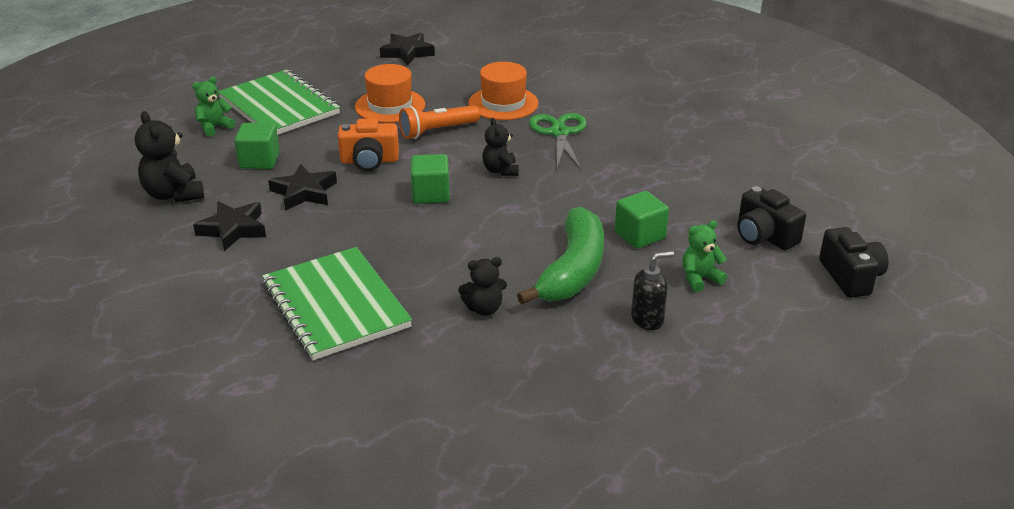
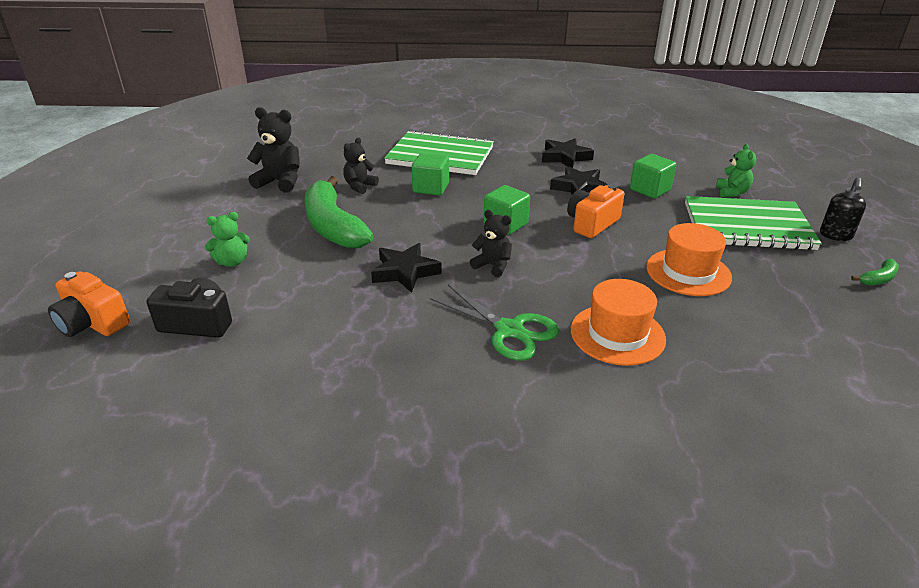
camera: 135 degrees right, 0 degrees up
(174, 194) = (637, 155): black teddy bear -> black teddy bear (280, 182)
(303, 55) = (878, 279): none -> green banana
(407, 53) = (833, 343): black star -> black star (405, 272)
(437, 131) = (604, 271): orange flashlight -> none
(639, 235) = (311, 271): green cube -> green cube (431, 188)
(647, 319) = (249, 223): black soap dispenser -> black soap dispenser (835, 235)
(700, 279) = (232, 262): green teddy bear -> green teddy bear turned 45 degrees clockwise
(850, 277) = (93, 323): black camera -> orange camera

